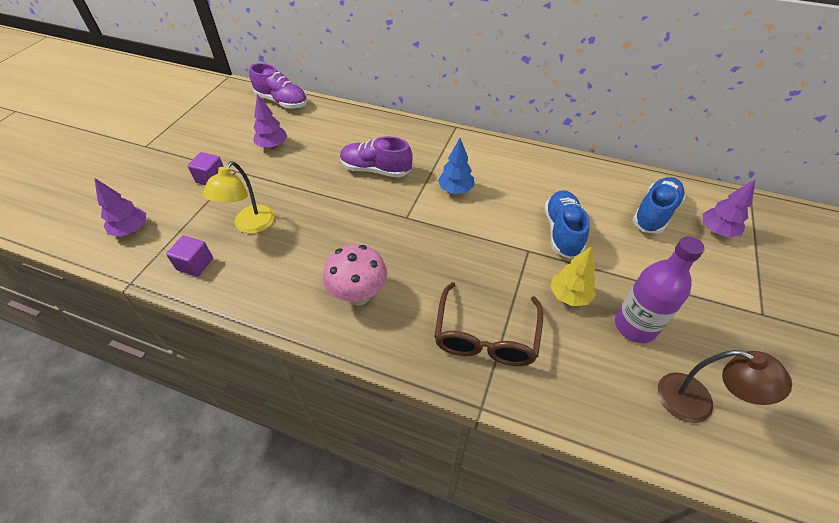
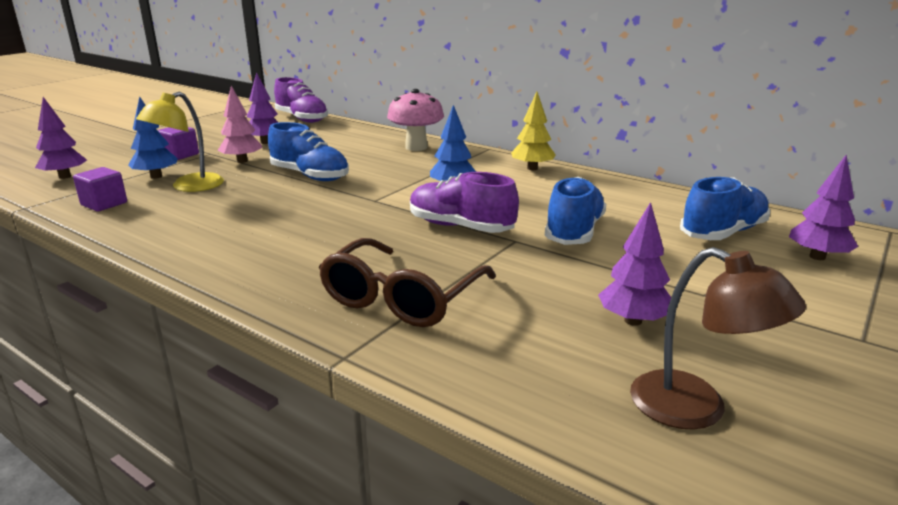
camera: 15 degrees right, 25 degrees down
(212, 215) = (156, 176): none -> blue tree
(270, 178) = (242, 161): none -> pink tree
(339, 192) = (310, 176): none -> blue shoe
(358, 295) = (264, 246): pink mushroom -> pink mushroom (416, 147)
(375, 170) = (366, 166): purple shoe -> purple shoe (460, 227)
(569, 296) = (548, 282): yellow tree -> yellow tree (532, 168)
(635, 326) = (633, 321): purple bottle -> purple tree

